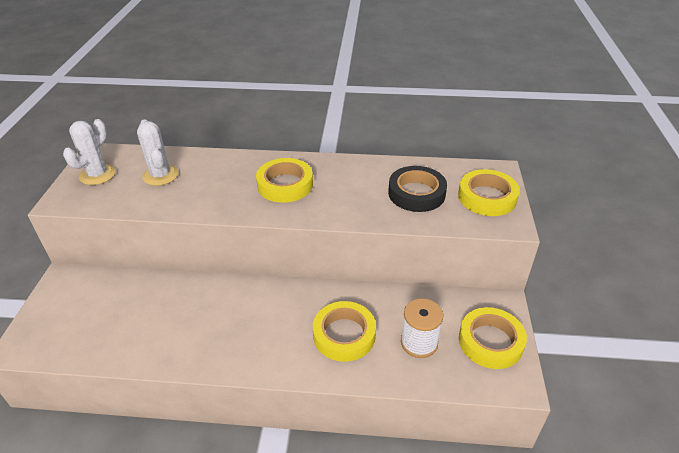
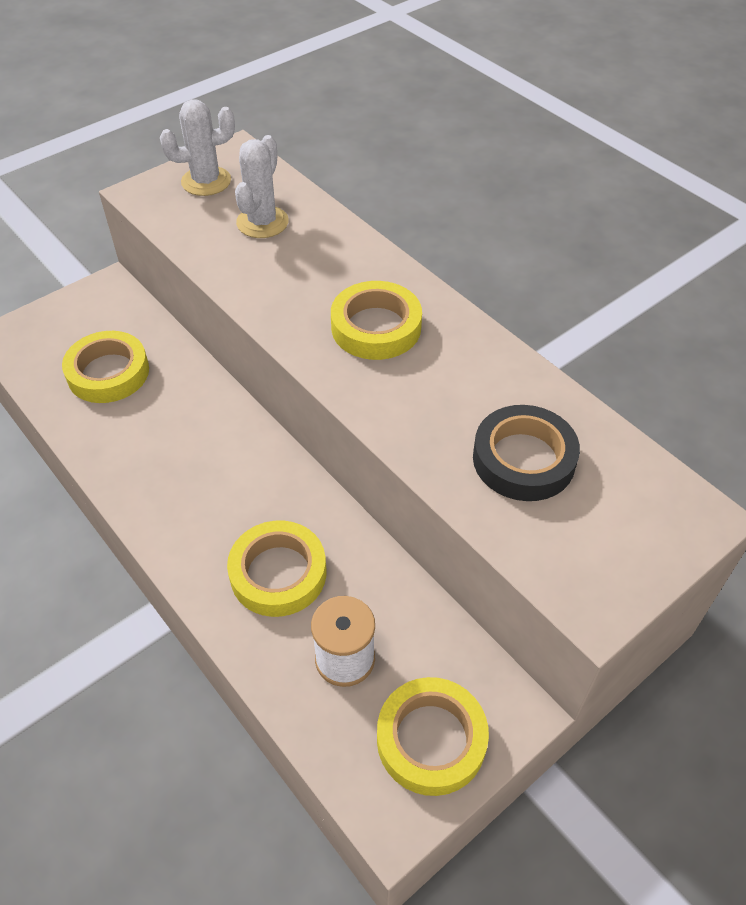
camera: 45 degrees right, 10 degrees up
(487, 197) = (618, 541): yellow tape -> yellow tape (108, 373)

